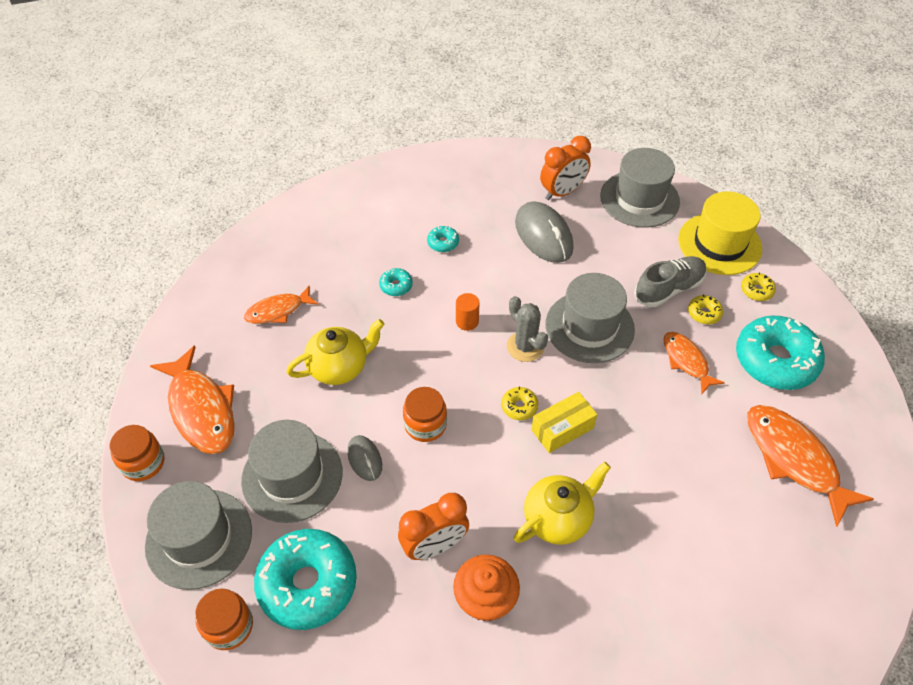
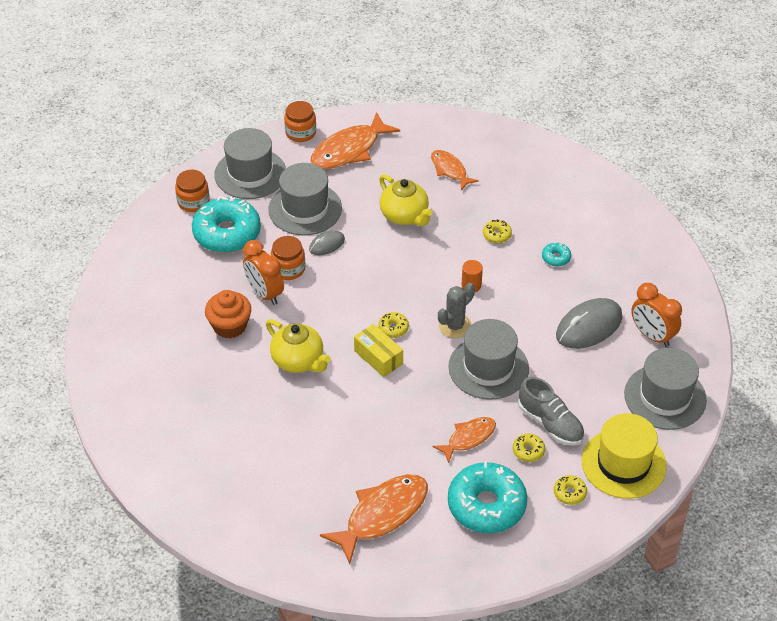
camera: 80 degrees right, 5 degrees down
(396, 286) = (497, 235): turquoise donut -> yellow donut
(425, 424) = (364, 274): orange jar -> orange jar (288, 269)

